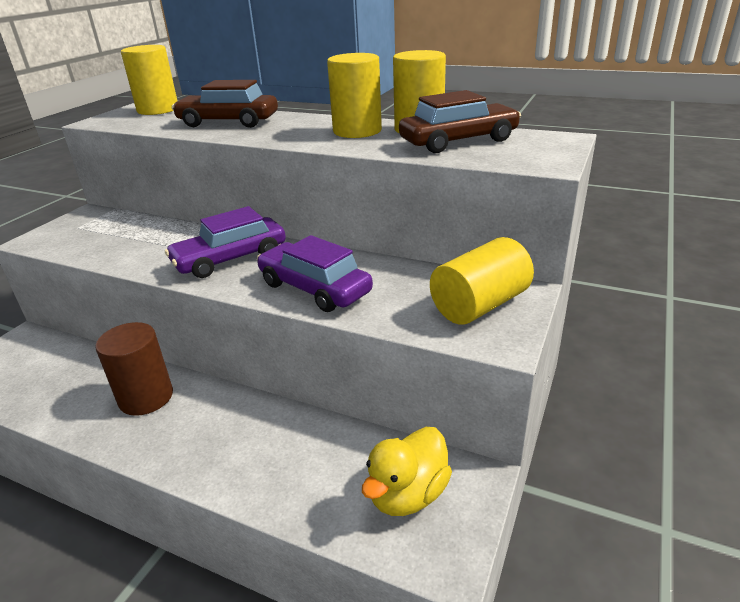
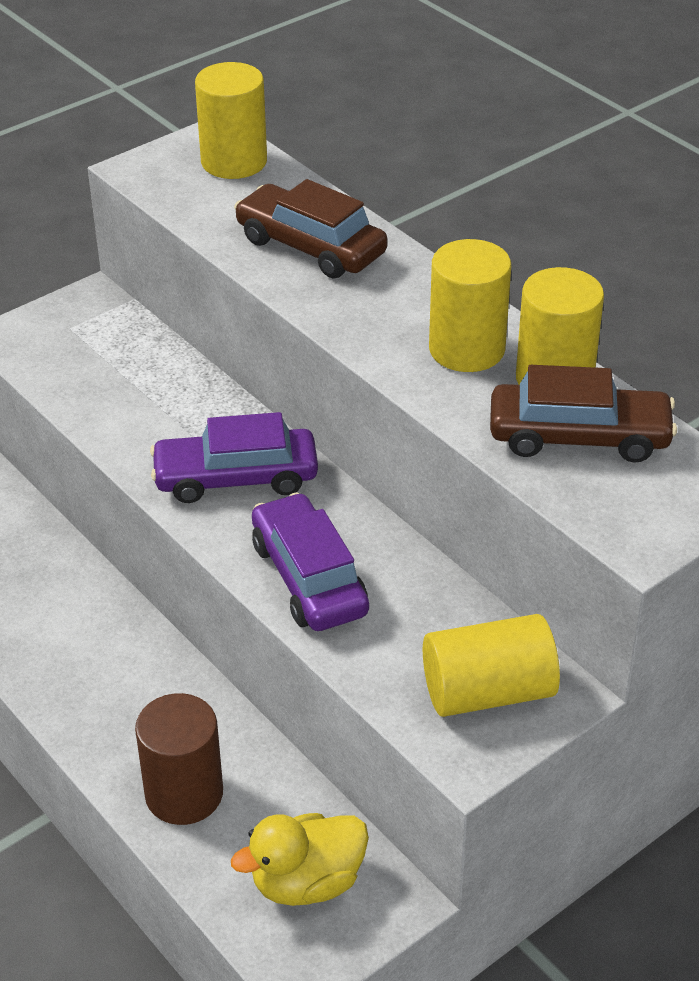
camera: 25 degrees right, 10 degrees up
(146, 397) = (81, 624): brown cylinder -> brown cylinder (184, 794)

